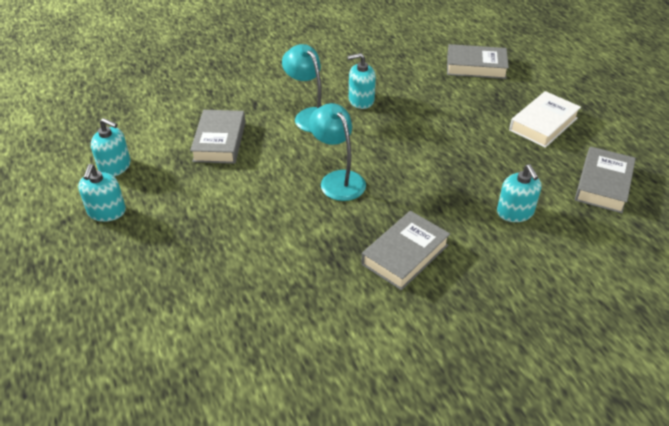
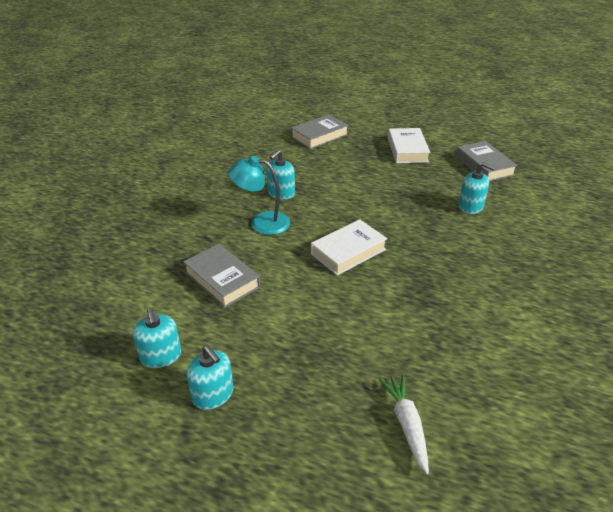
camera: 45 degrees left, 5 degrees down
(115, 167) = (161, 356): turquoise soap dispenser -> turquoise soap dispenser turned 90 degrees clockwise
(179, 325) = (406, 424): none -> white carrot
(338, 179) = (348, 251): turquoise lamp -> white book
(405, 254) = (458, 269): grey book -> none

